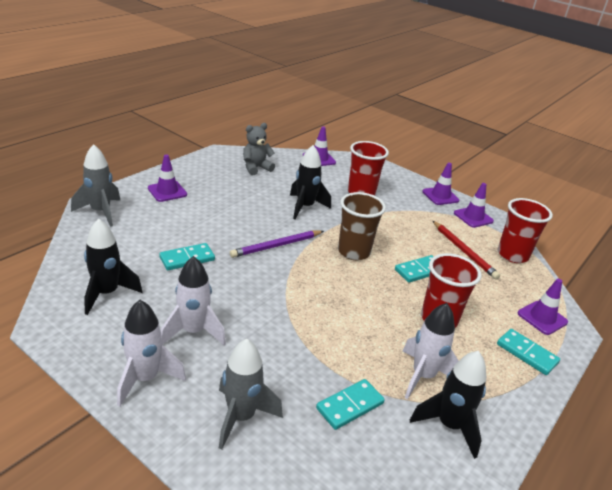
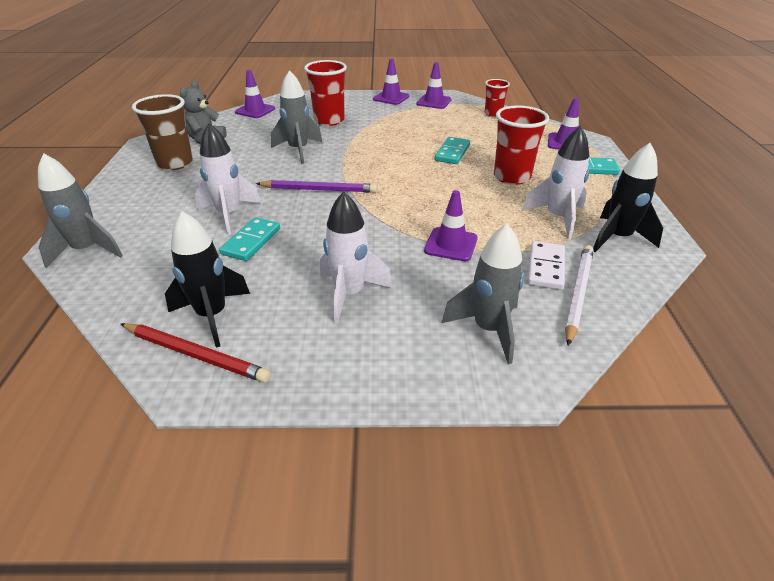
camera: 35 degrees left, 5 degrees up
(145, 378) = (366, 358): white rocket -> white rocket (229, 215)
(167, 191) = (140, 197): purple traffic cone -> purple traffic cone (451, 244)
(276, 246) = (319, 190): purple pencil -> purple pencil turned 105 degrees counterclockwise
(305, 207) = (298, 150): black rocket -> grey rocket
(342, 442) = (578, 294): none -> white pencil
(350, 406) = (546, 267): turquoise domino -> white domino
(354, 252) = (387, 163): brown cup -> brown cup (175, 163)
(463, 251) = (460, 126): red pencil -> red pencil (195, 354)
(512, 255) = (493, 114): red cup -> red cup, size x0.60

